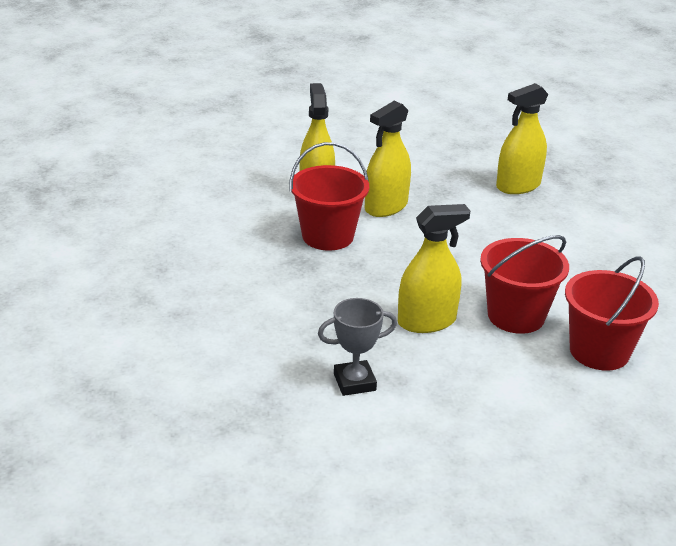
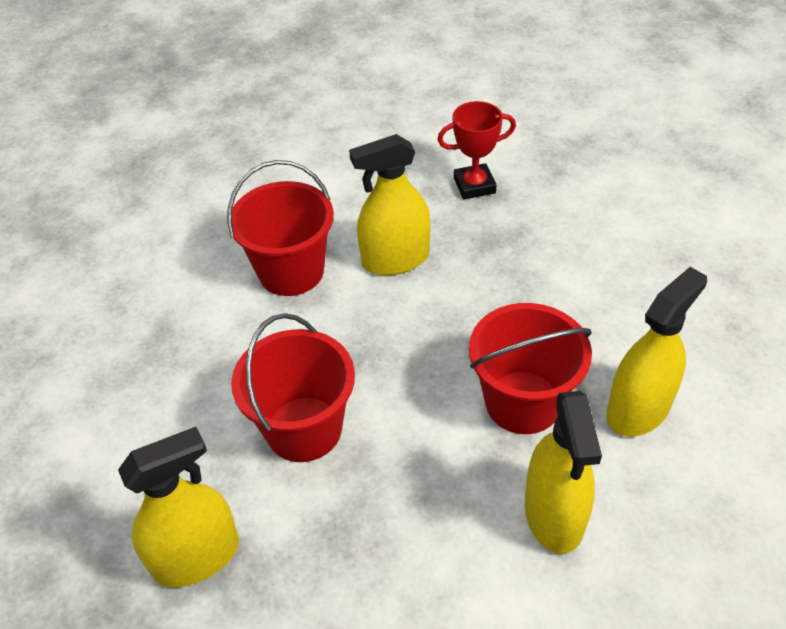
camera: 175 degrees left, 15 degrees up
(354, 382) = (474, 185): grey trophy -> red trophy
(386, 207) = (435, 480): yellow spray bottle -> yellow spray bottle (638, 409)
(599, 351) = (217, 229): red bucket -> red bucket (304, 429)

